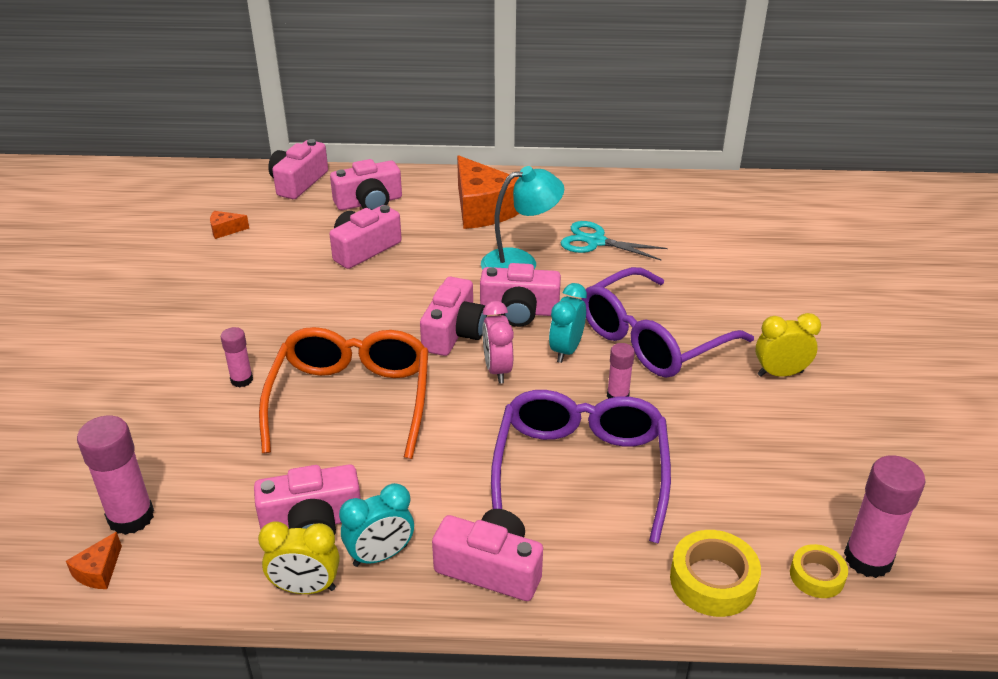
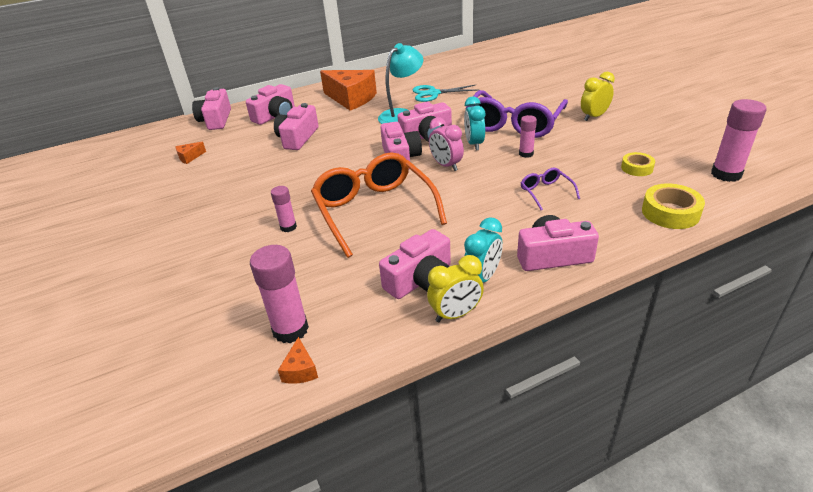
camera: 25 degrees left, 0 degrees up
(580, 469) = (546, 192): purple glasses -> purple glasses, size x0.44
(817, 576) = (713, 190): yellow tape -> yellow tape (637, 168)

